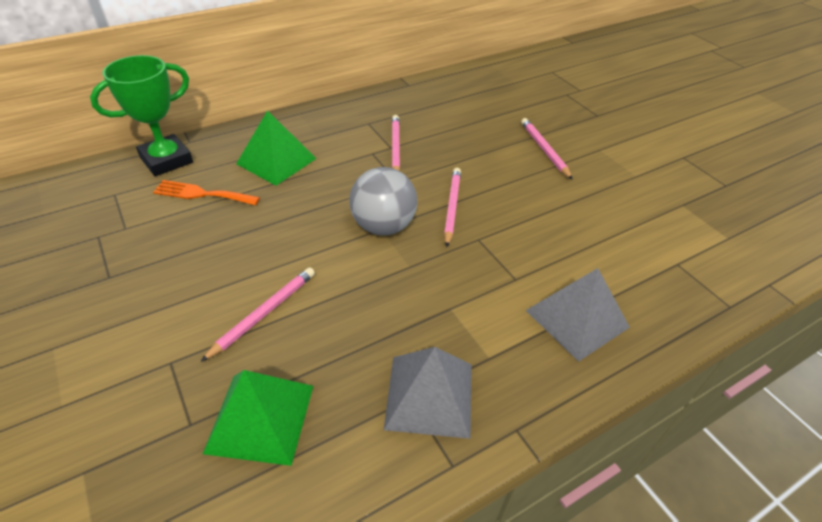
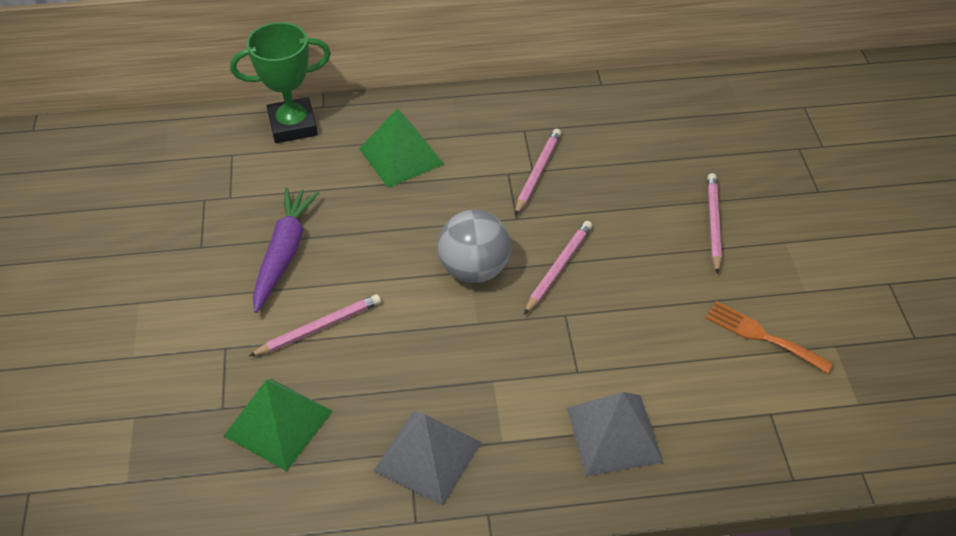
camera: 25 degrees right, 5 degrees up
(200, 260) = (284, 253): none -> purple carrot
(202, 194) = (312, 177): orange fork -> orange fork (762, 336)

